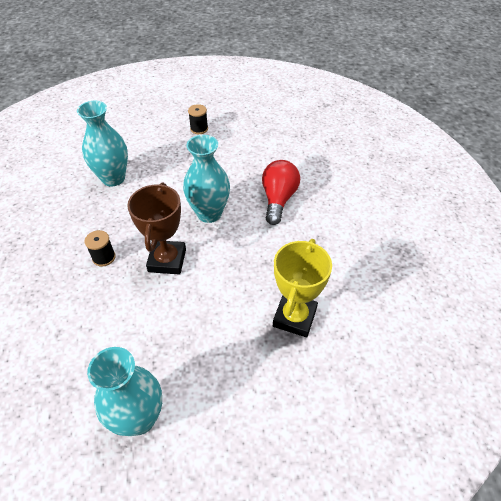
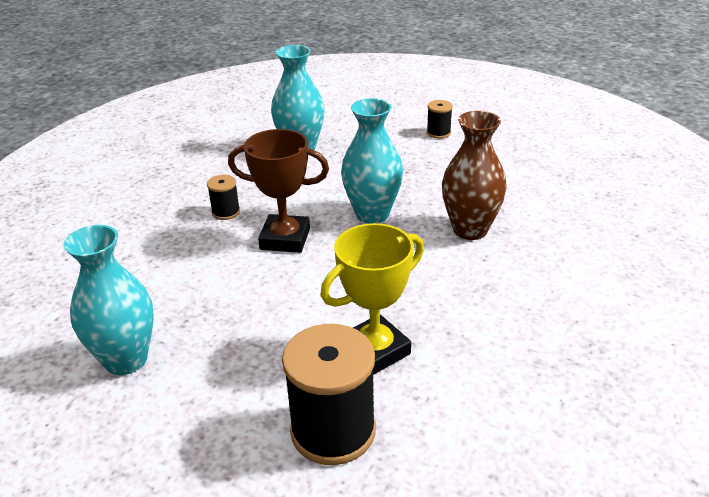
camera: 35 degrees right, 15 degrees down
(167, 260) = (285, 239): brown trophy -> brown trophy turned 60 degrees clockwise
(278, 199) = (470, 230): red light bulb -> brown vase
(317, 388) = (333, 431): none -> black spool

